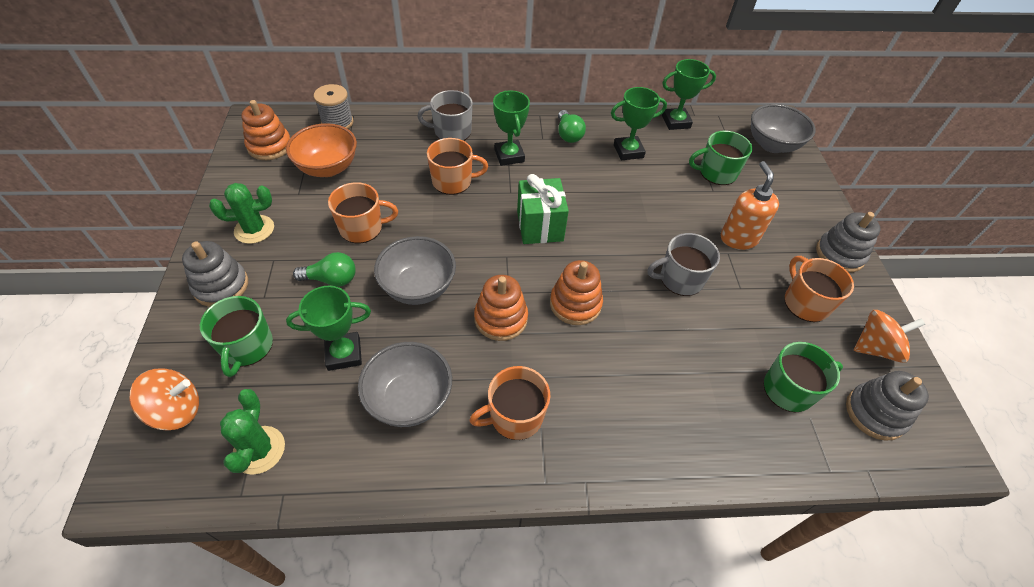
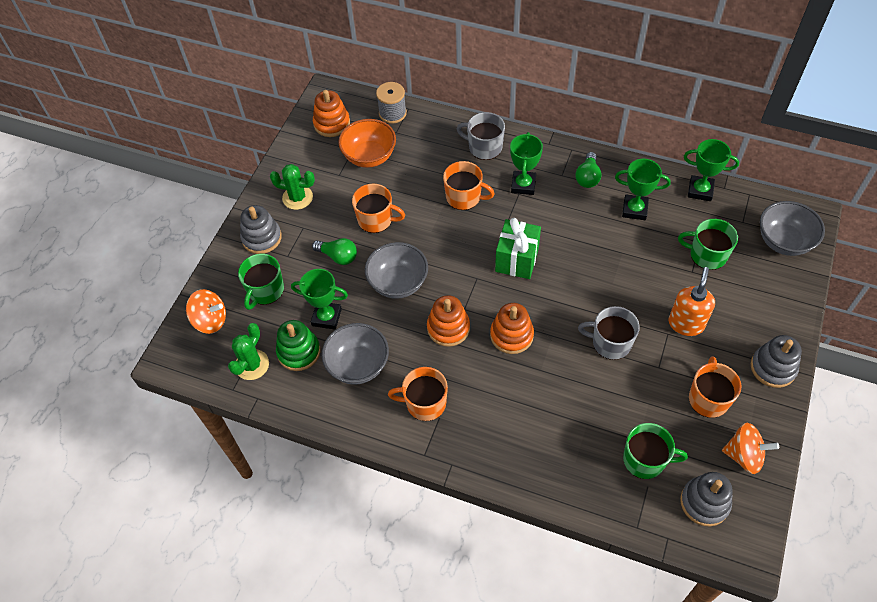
camera: 30 degrees right, 5 degrees up
(322, 409) = (299, 352): none -> green stacking toy

